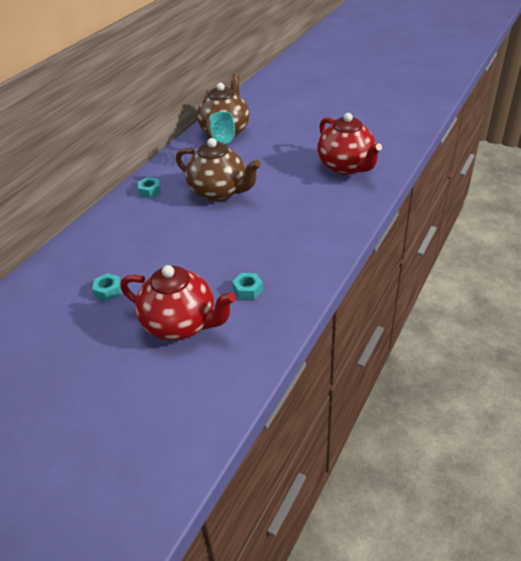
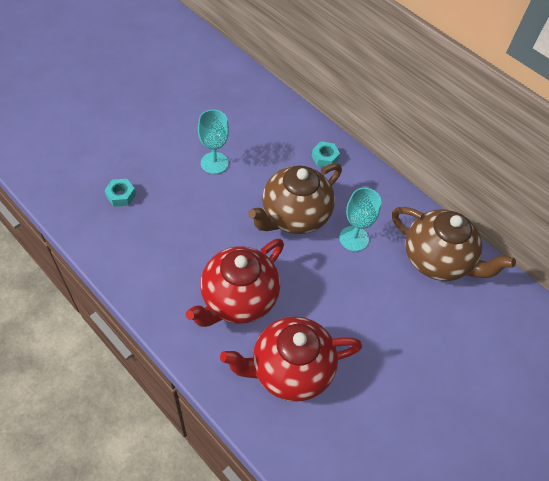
camera: 100 degrees right, 15 degrees up
(108, 291) = (180, 104): turquoise nut -> none
(181, 246) = (214, 163): none -> turquoise goblet
(181, 324) = (108, 141): red teapot -> red teapot (238, 299)

